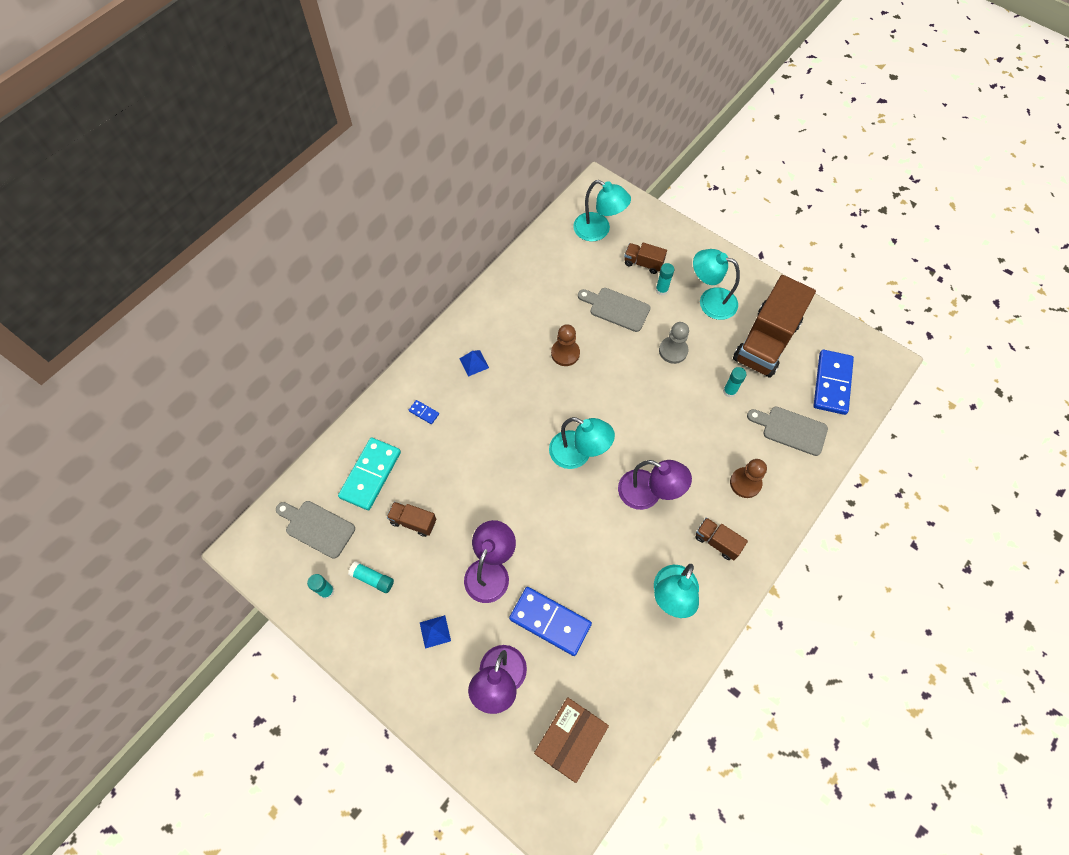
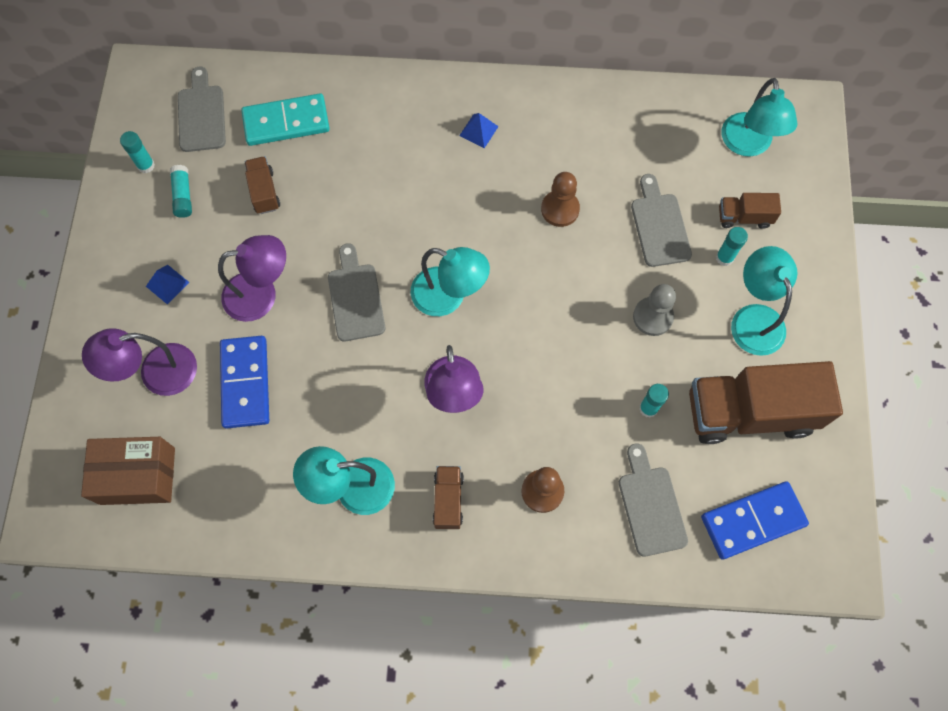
camera: 55 degrees right, 5 degrees up
(424, 412) = (387, 123): blue domino -> none
(538, 511) = (355, 298): none -> grey cutting board
(578, 454) = (449, 296): turquoise lamp -> turquoise lamp turned 60 degrees counterclockwise
(643, 263) = (744, 217): brown truck -> brown truck turned 75 degrees counterclockwise

